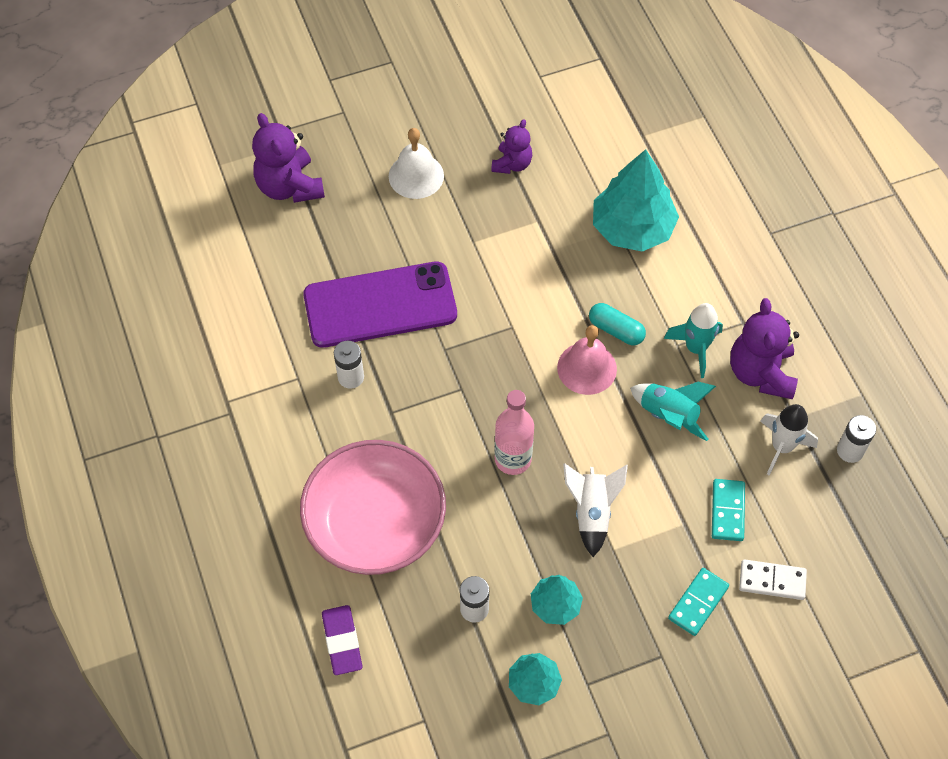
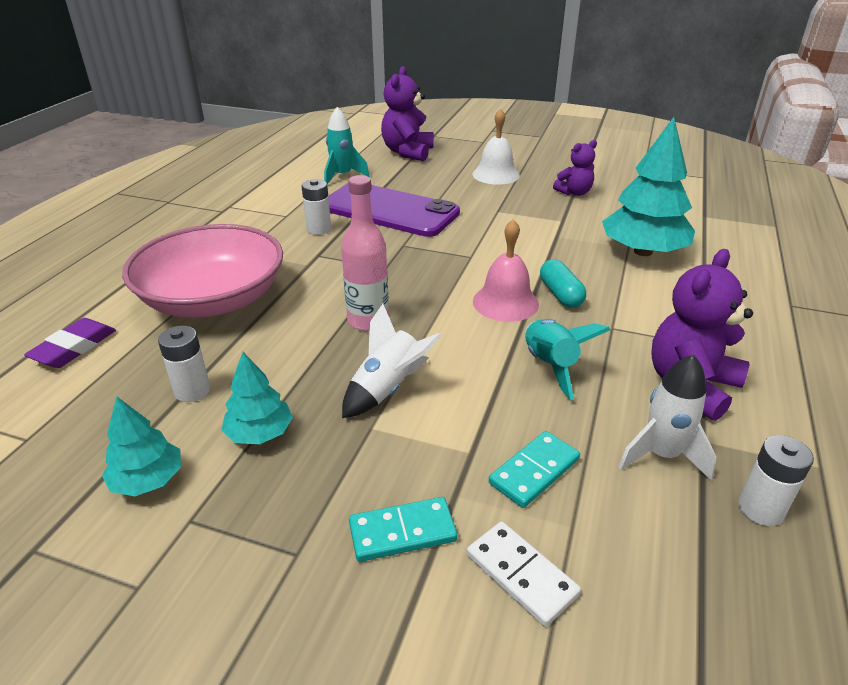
camera: 40 degrees right, 25 degrees down
(695, 348) = (630, 338): turquoise rocket -> turquoise rocket (342, 176)

